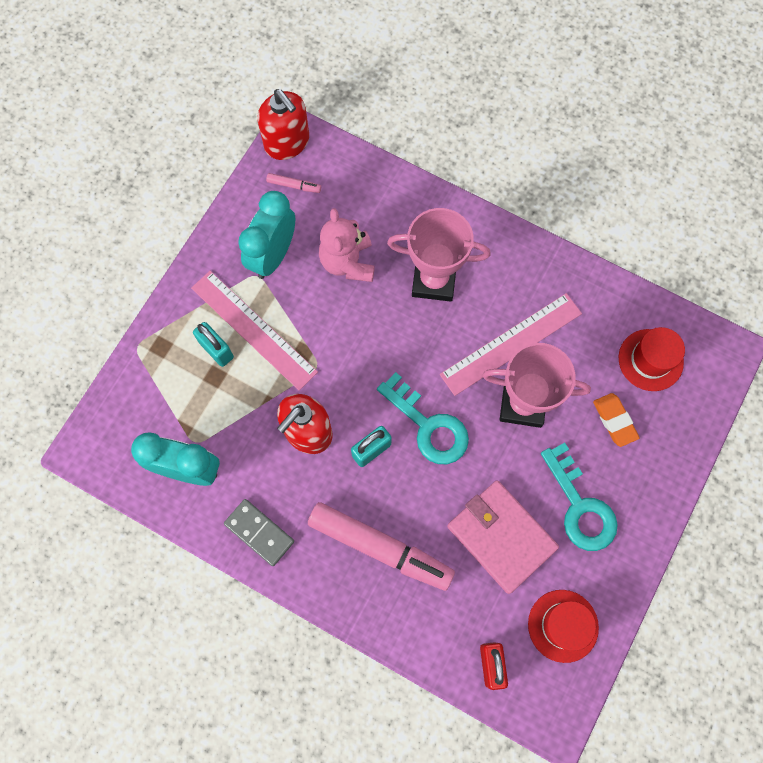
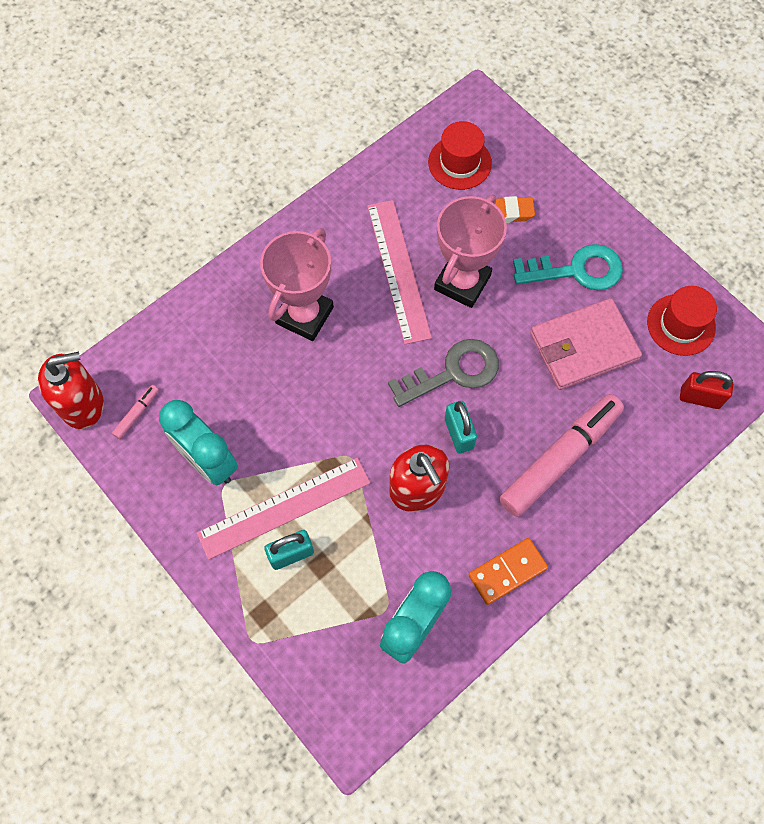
camera: 70 degrees left, 5 degrees down
(259, 532) = (507, 571): grey domino -> orange domino
(348, 262) = (249, 389): pink teddy bear -> none
(428, 425) = (453, 372): turquoise key -> grey key

